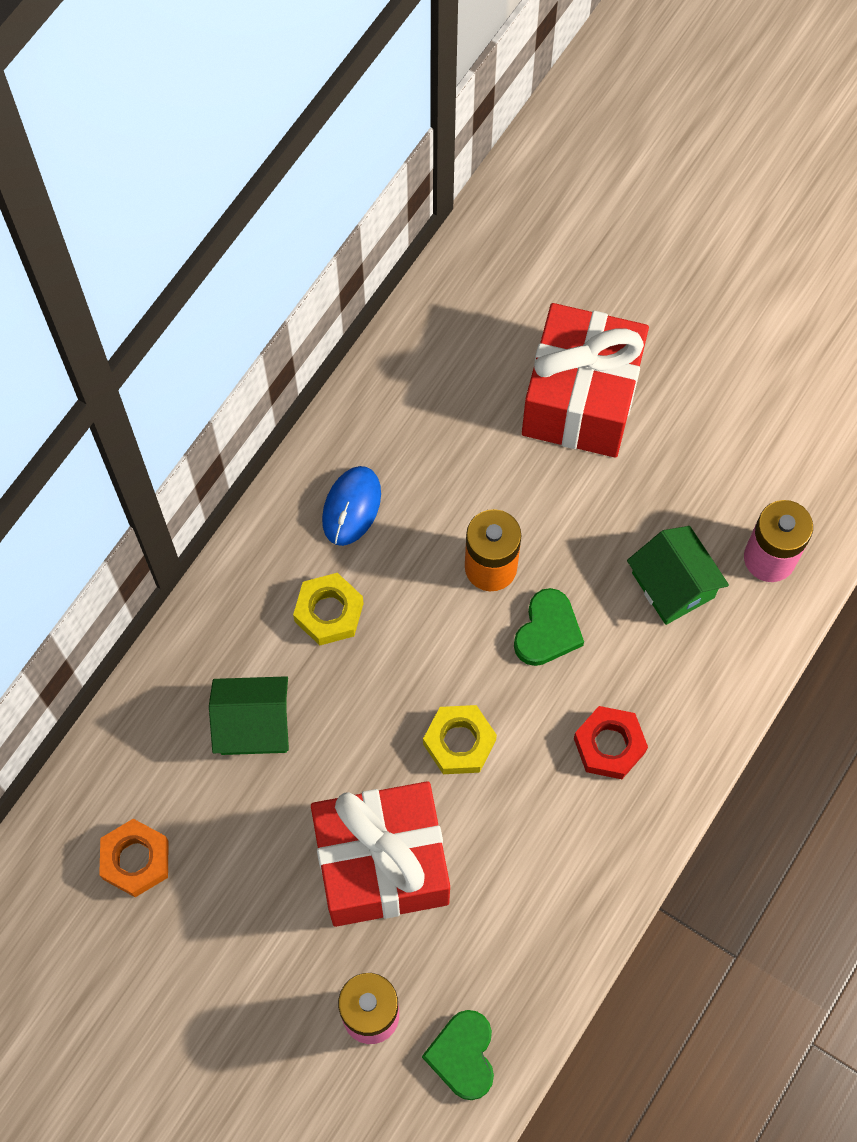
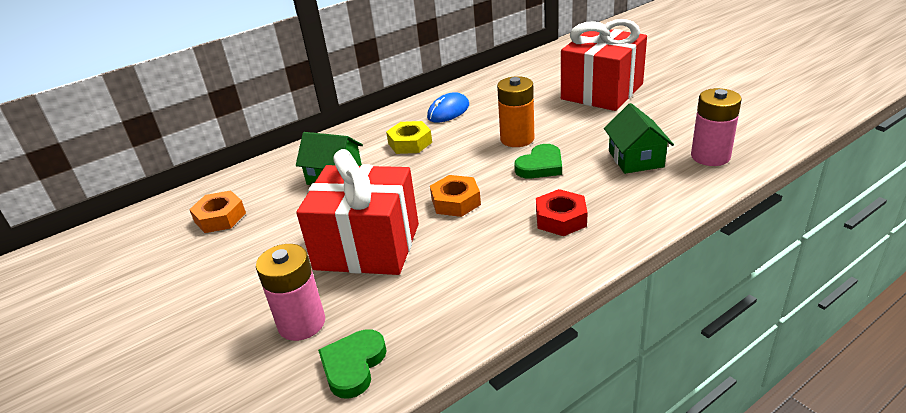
camera: 25 degrees right, 35 degrees down
(459, 742) = (456, 202): yellow nut -> orange nut

